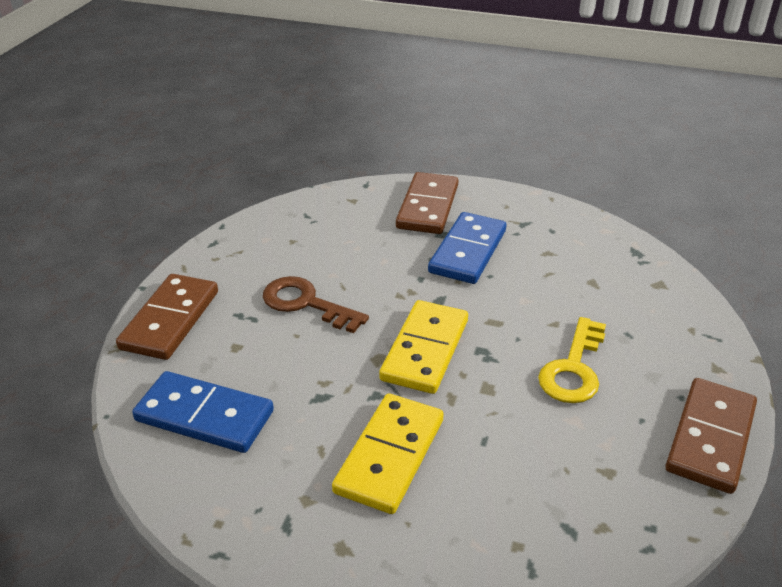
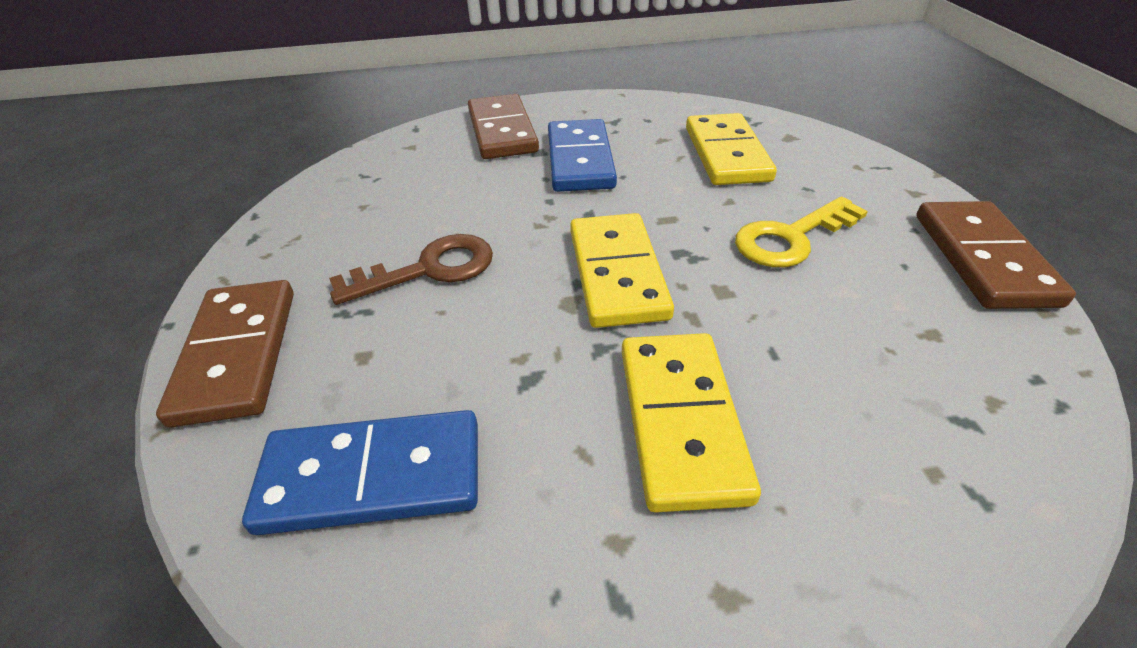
camera: 25 degrees left, 5 degrees up
(306, 303) = (428, 269): brown key -> brown key turned 150 degrees clockwise
(573, 368) = (791, 238): yellow key -> yellow key turned 60 degrees clockwise
(589, 283) = (727, 154): none -> yellow domino

